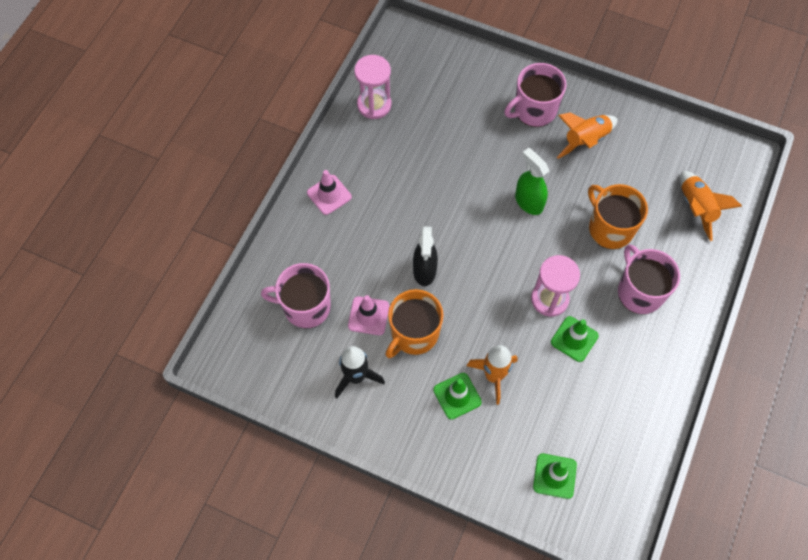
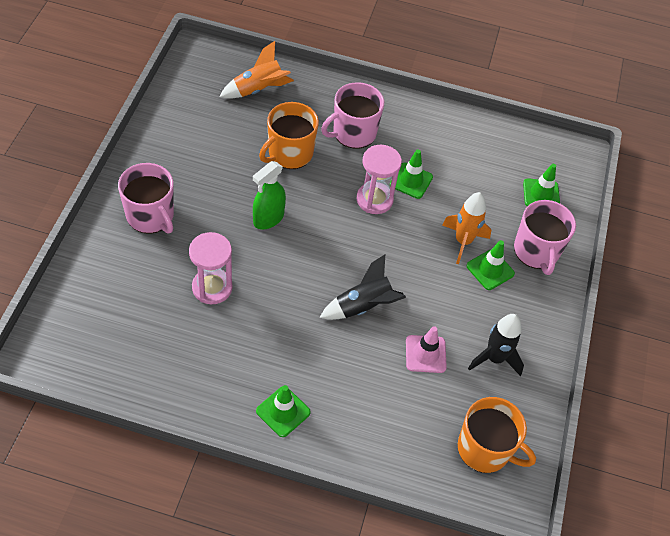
camera: 105 degrees left, 10 degrees down
(305, 307) = (429, 418): pink mug -> pink mug (536, 251)
(329, 195) = (283, 411): pink traffic cone -> green traffic cone
(374, 105) = (150, 376): pink hourglass -> pink hourglass (212, 287)
(414, 334) = (436, 310): orange mug -> orange mug (485, 449)
(424, 271) = (363, 306): black spray bottle -> black rocket
(585, 140) = (188, 171): orange rocket -> none

